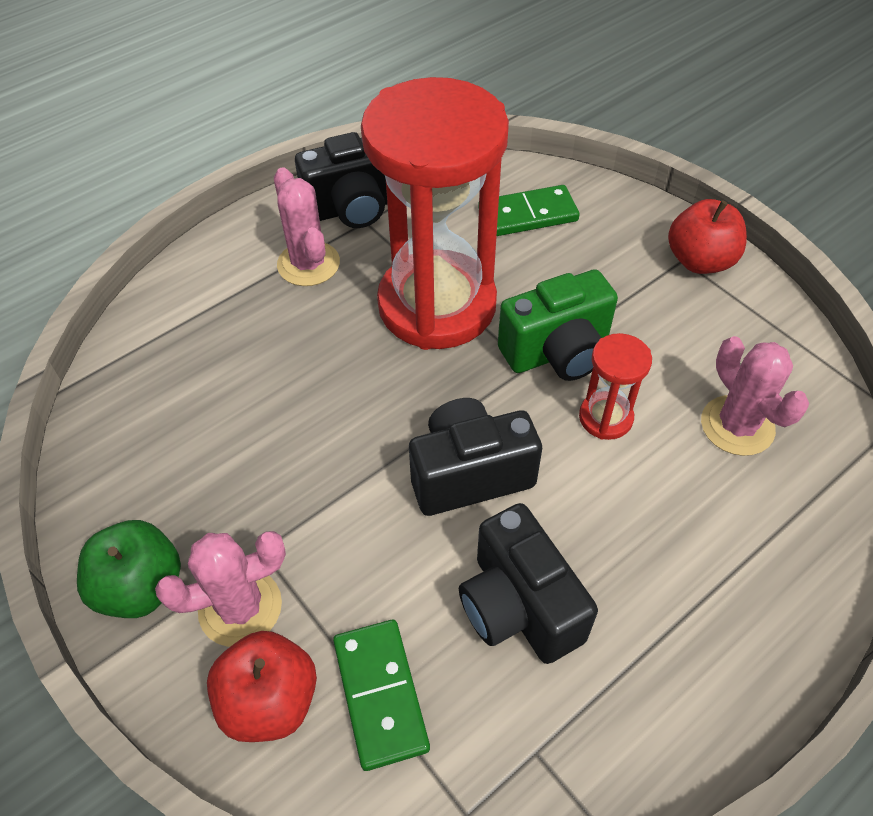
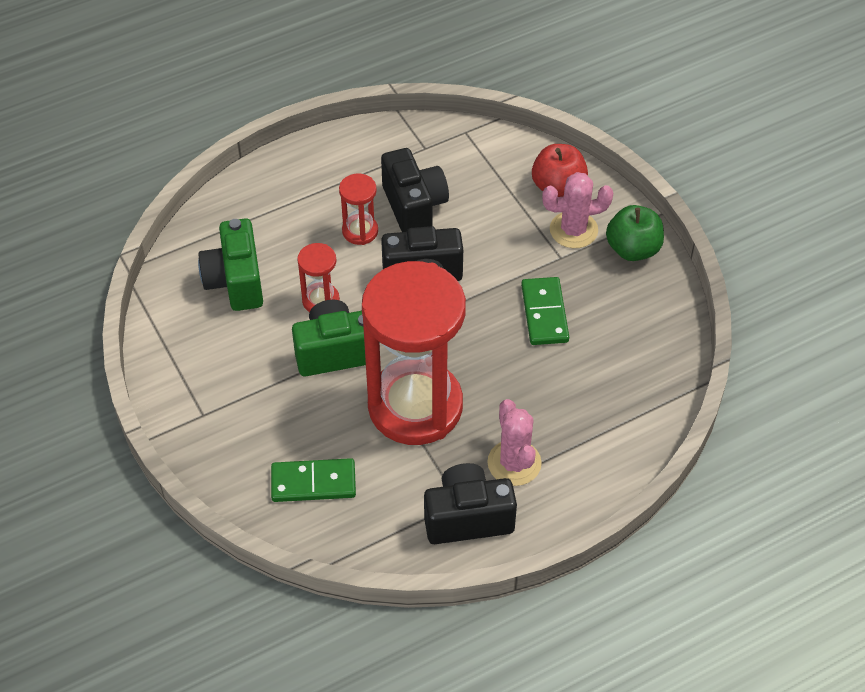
camera: 170 degrees left, 0 degrees up
(380, 694) = (499, 181): green domino -> green domino (544, 313)
(592, 542) = (360, 231): none -> red hourglass
(700, 261) = (190, 410): red apple -> none
(737, 426) = (236, 281): pink cactus -> green camera

